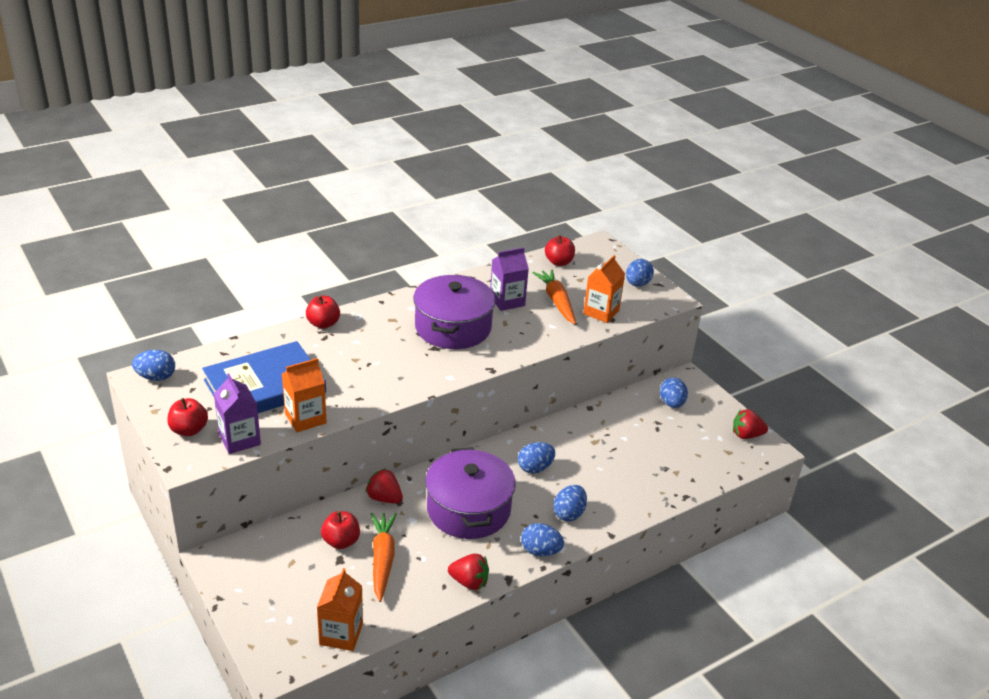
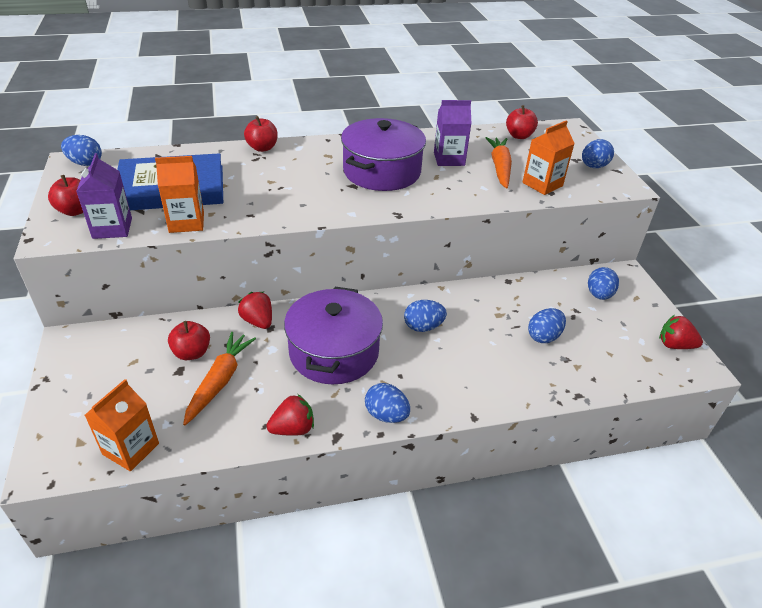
camera: 20 degrees right, 5 degrees up
(469, 582) = (293, 428): red strawberry -> red strawberry turned 60 degrees counterclockwise
(569, 513) = (437, 382): blue egg -> blue egg (543, 336)

